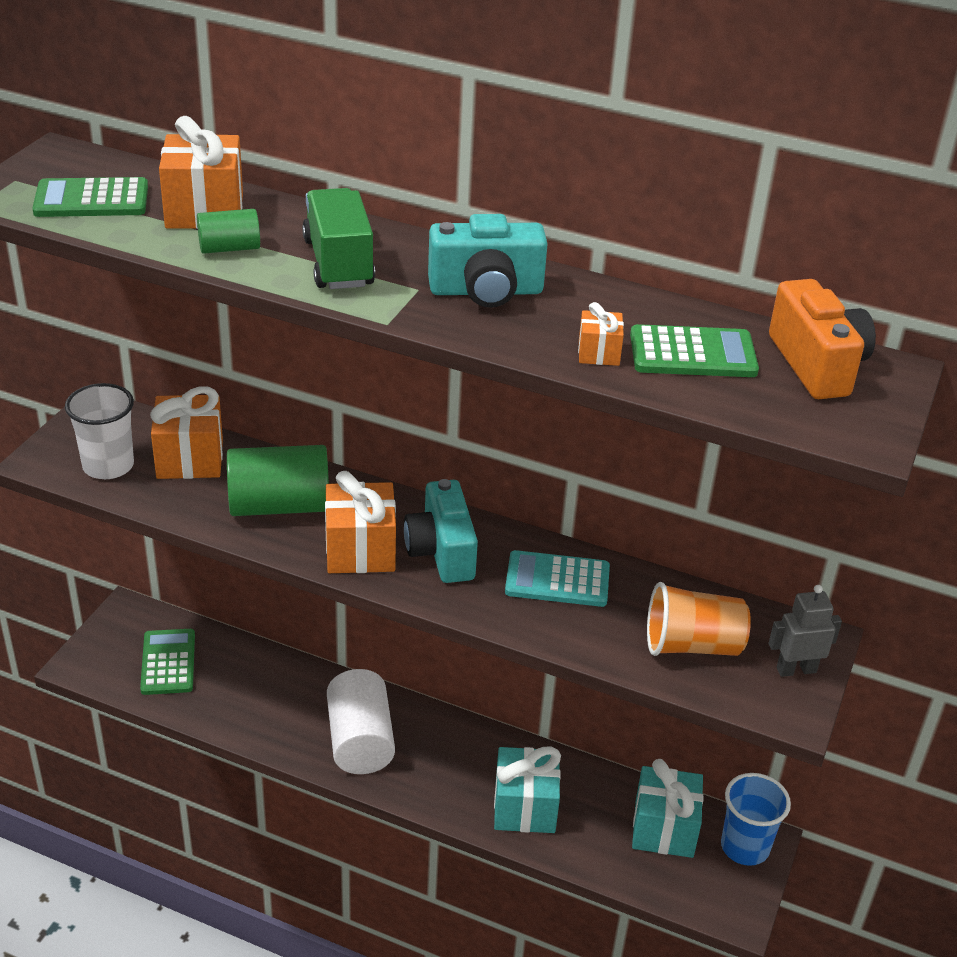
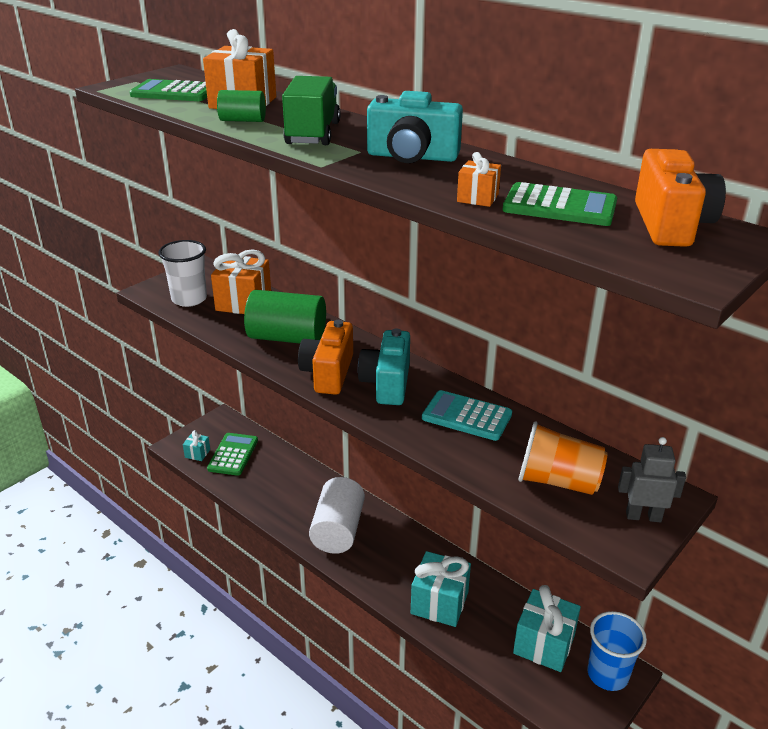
camera: 20 degrees right, 5 degrees down
(115, 671) = (197, 453): none -> turquoise gift
(360, 550) = (328, 373): orange gift -> orange camera

